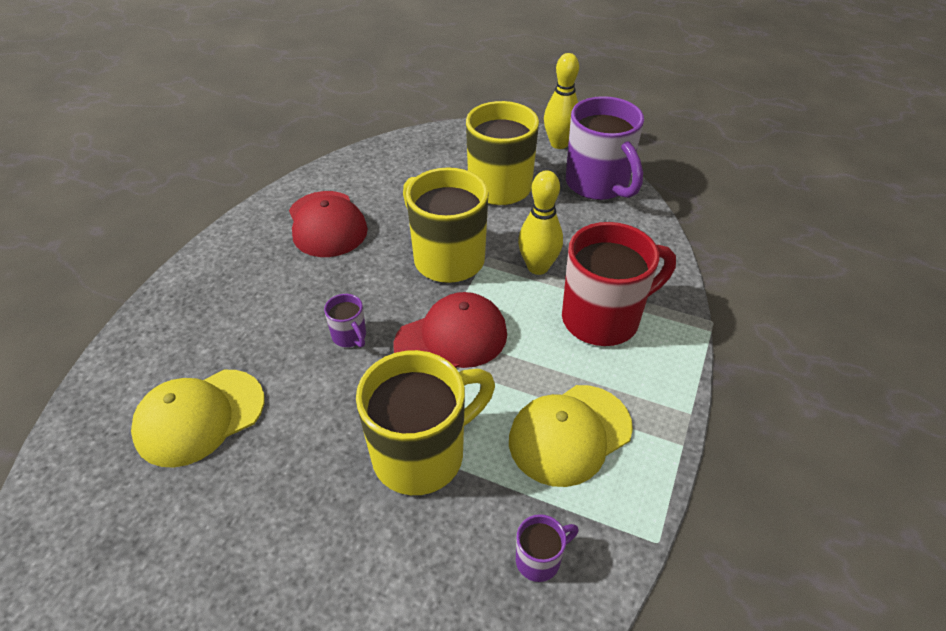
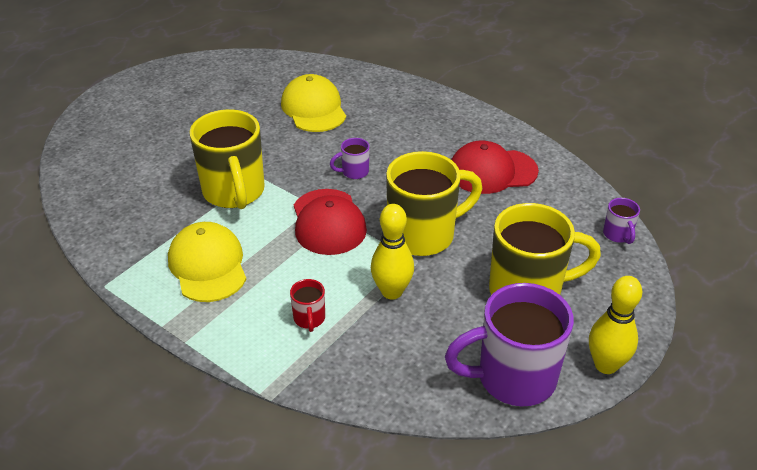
camera: 105 degrees right, 5 degrees down
(539, 559) = (132, 229): purple mug -> purple mug (618, 235)
(603, 318) = (309, 319): red mug -> red mug, size x0.44

